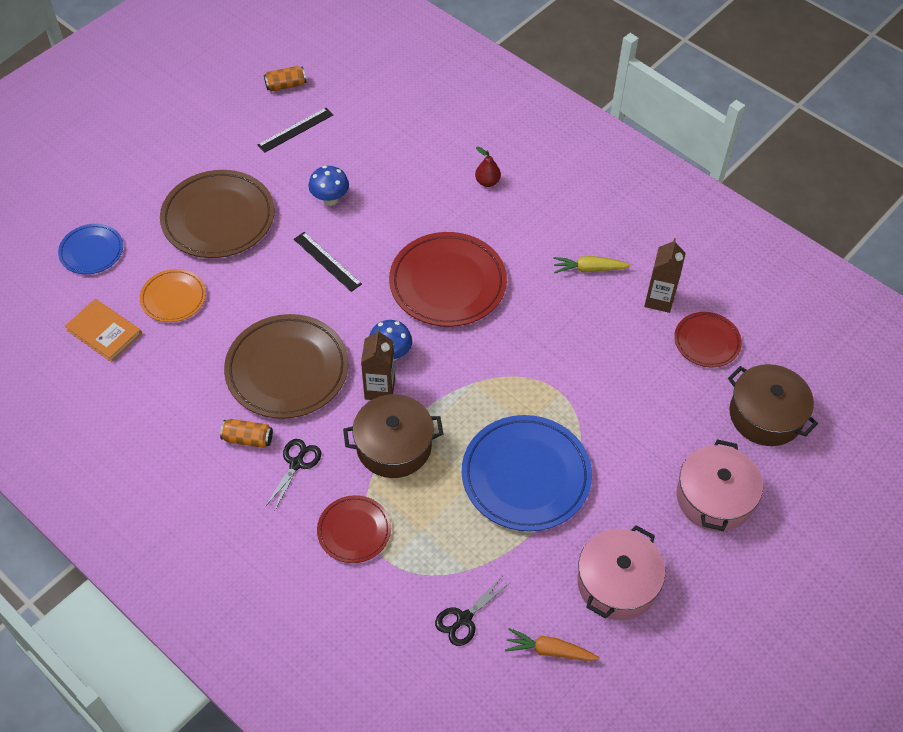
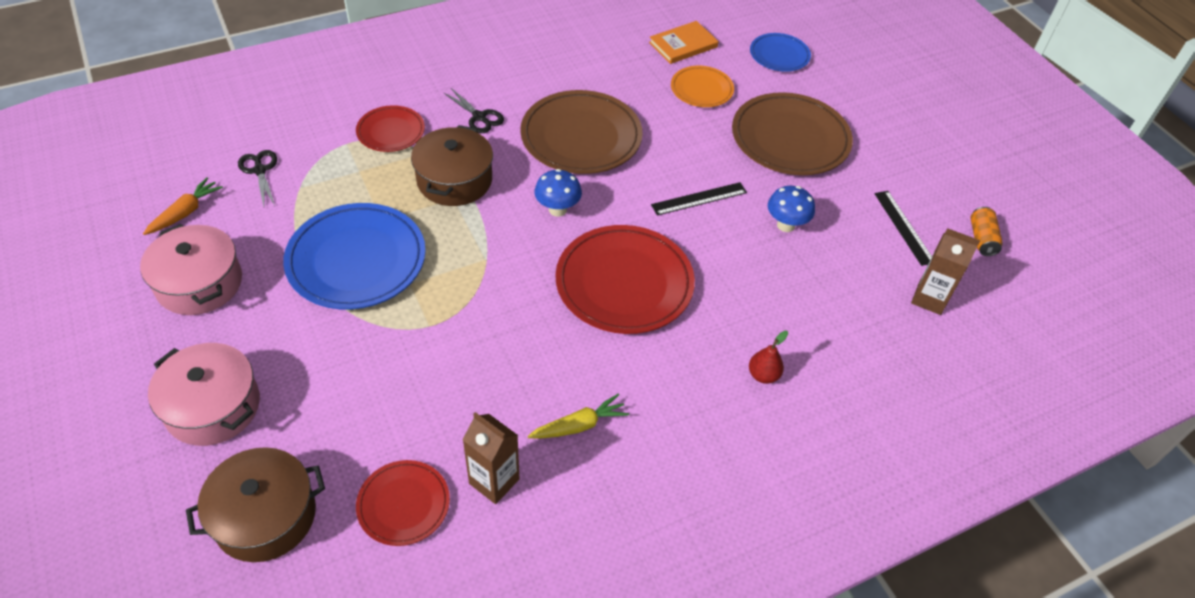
camera: 110 degrees right, 5 degrees down
(248, 439) = (523, 96): orange can -> none
(379, 389) = (522, 190): brown carton -> brown carton (929, 299)
(589, 269) = (579, 425): yellow carrot -> yellow carrot turned 45 degrees clockwise

